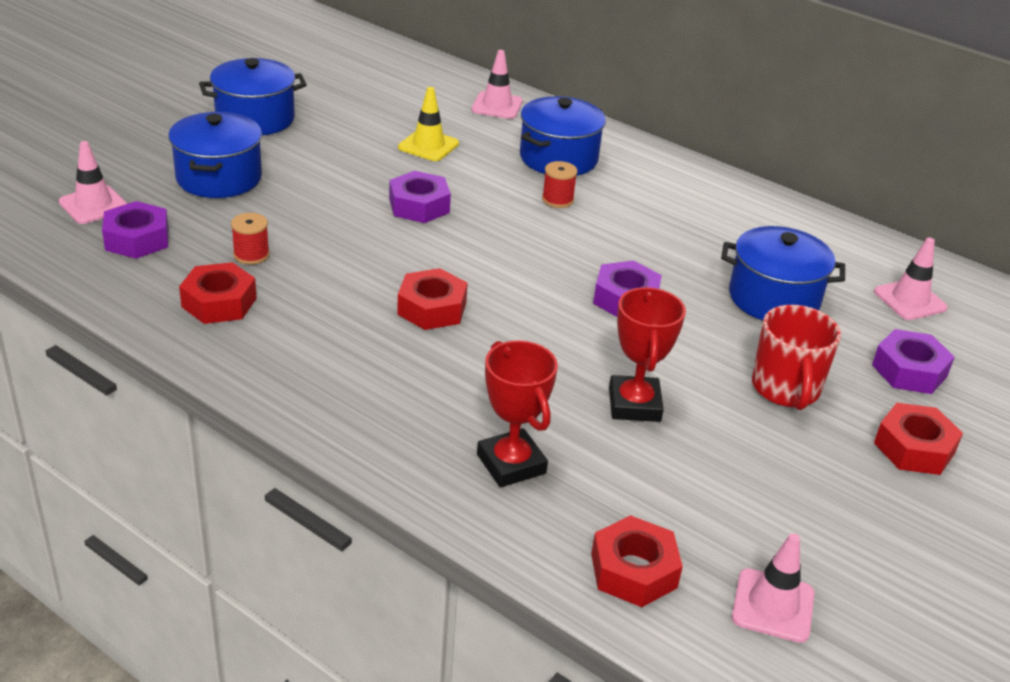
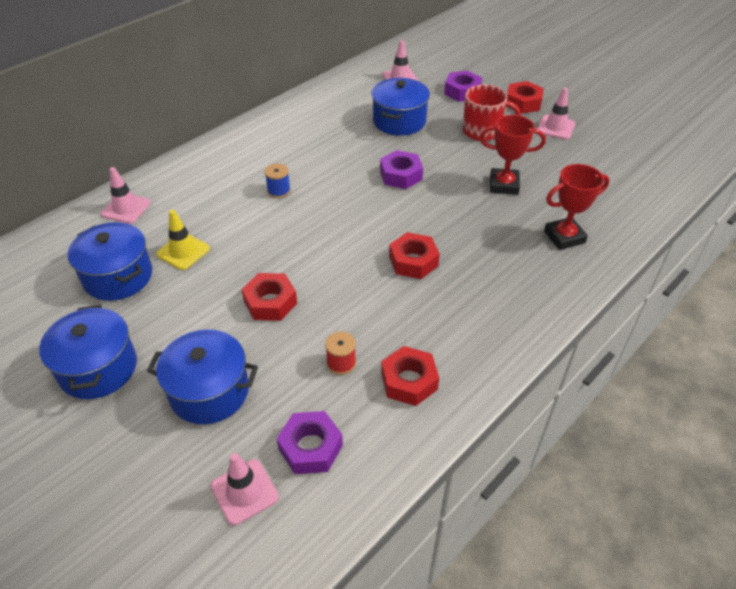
camera: 80 degrees left, 10 degrees up
(419, 206) = (277, 261): purple nut -> none
(557, 199) = (279, 191): red spool -> blue spool
(558, 158) = (220, 184): blue pot -> blue pot (118, 277)
(633, 571) = (633, 202): red nut -> red nut (270, 302)
(773, 606) = (642, 163): pink traffic cone -> pink traffic cone (556, 127)

